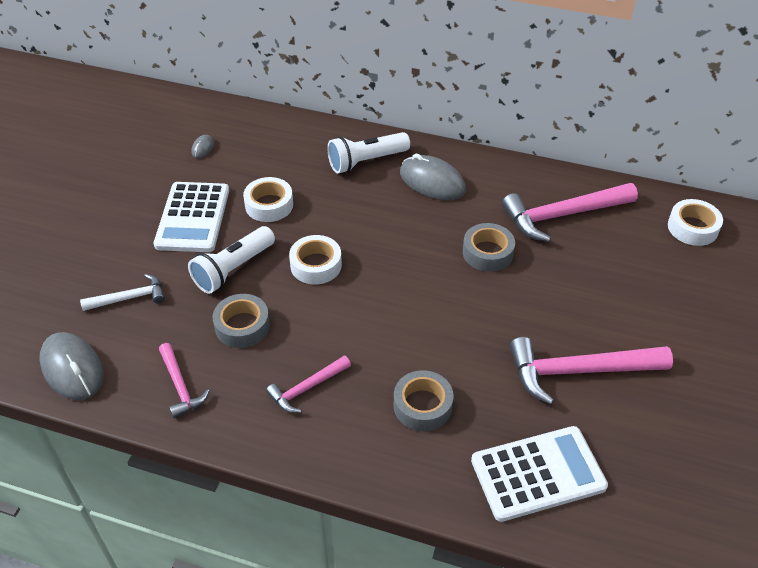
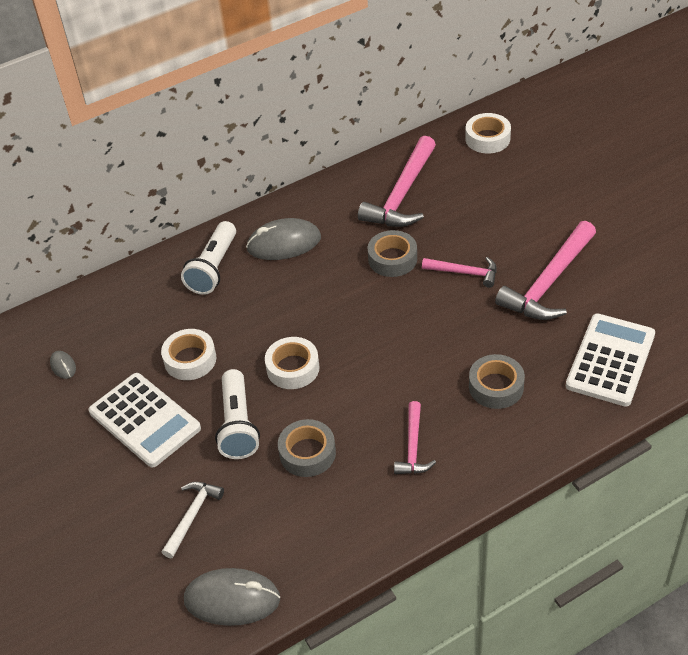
camera: 45 degrees left, 0 degrees up
(180, 386) = (329, 529): pink hammer -> pink hammer (465, 273)

